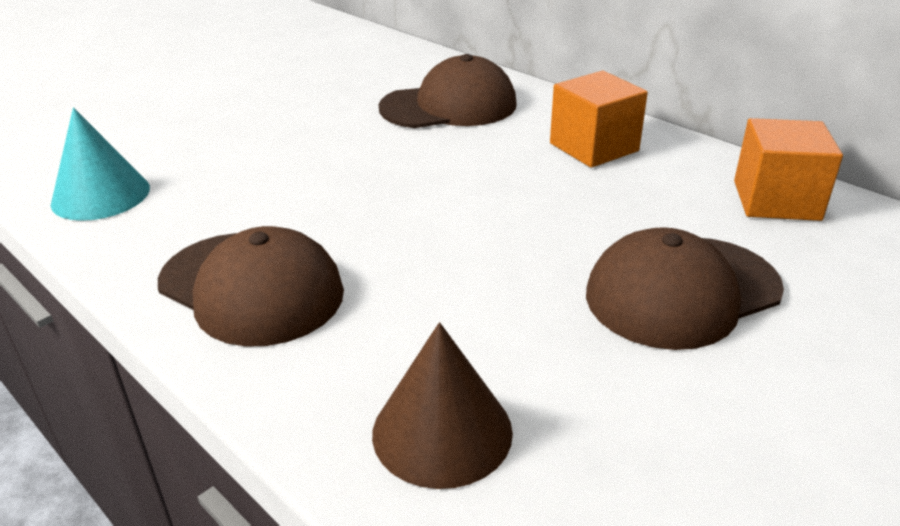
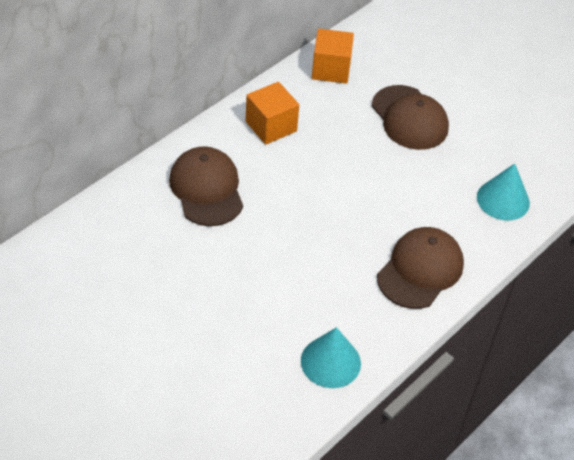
camera: 95 degrees left, 15 degrees up
(442, 431) = (503, 200): brown cone -> turquoise cone

